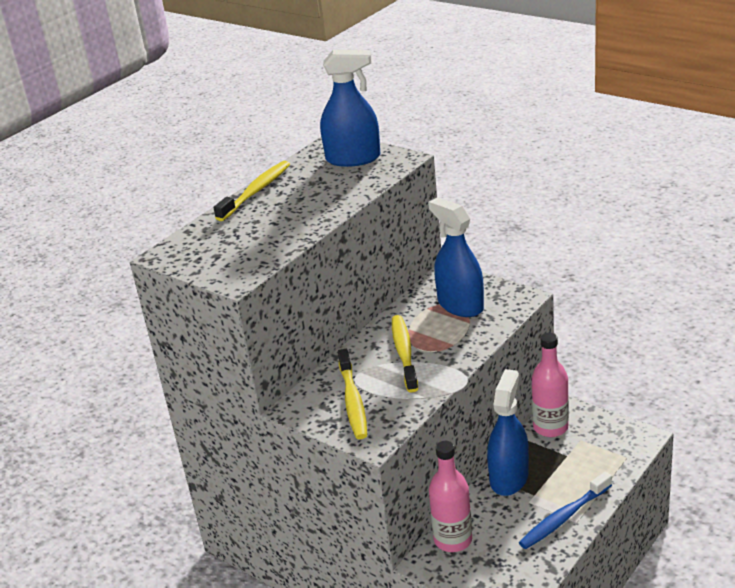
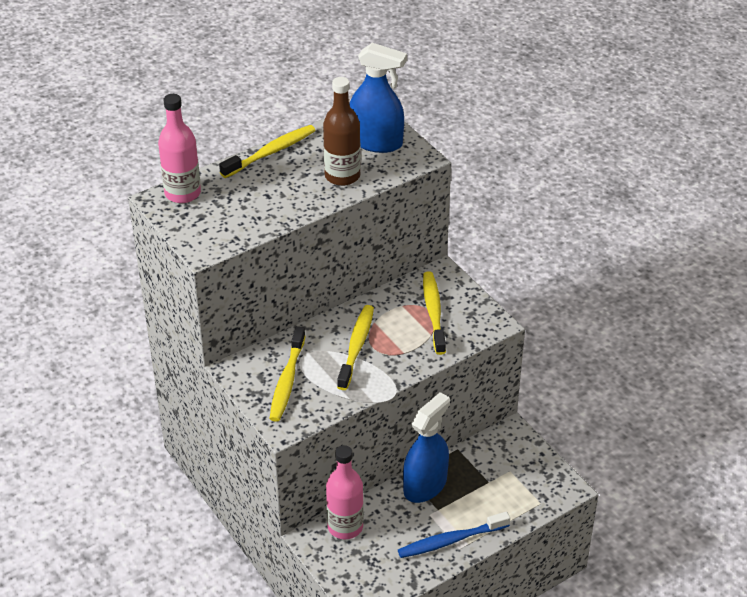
camera: 15 degrees right, 10 degrees up
(338, 190) = (342, 176): none -> brown bottle
(460, 305) = (434, 312): blue spray bottle -> yellow toothbrush
(550, 427) = (490, 449): pink bottle -> pink bottle (182, 193)

